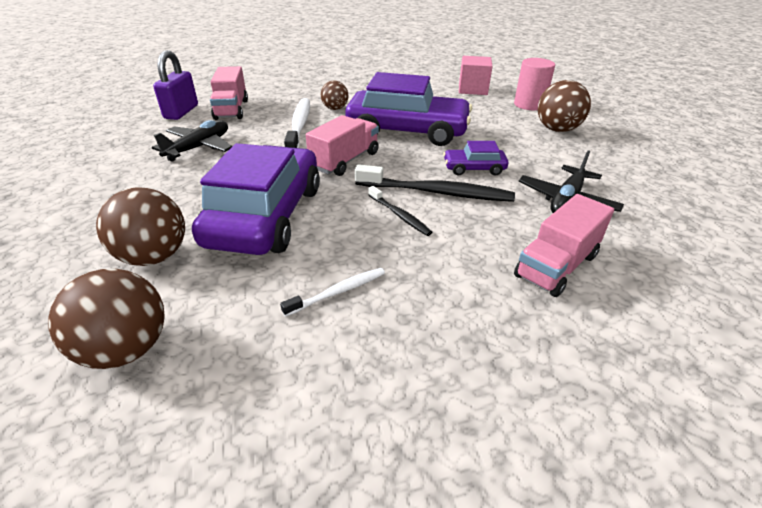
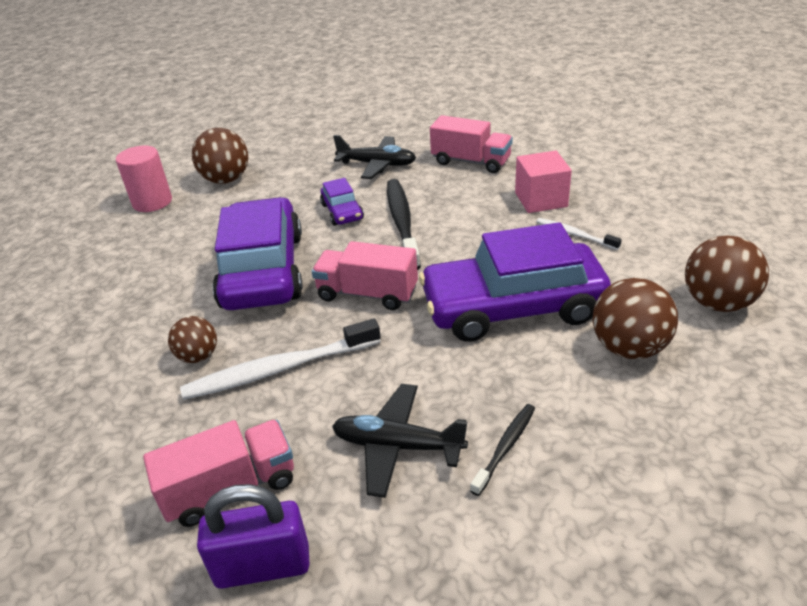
camera: 105 degrees left, 0 degrees up
(399, 215) = (455, 233): black toothbrush -> black toothbrush (505, 447)
(473, 89) = (95, 249): pink cube -> pink cube (541, 200)

